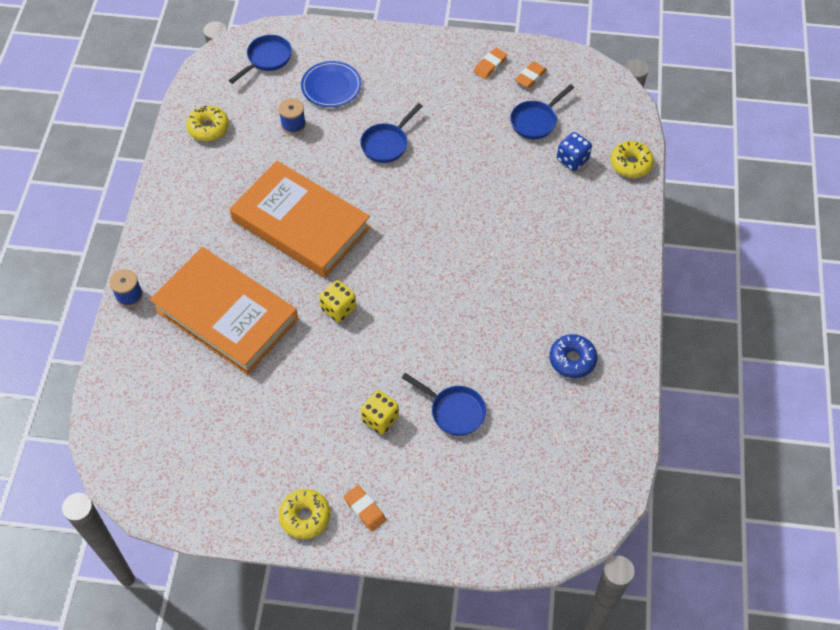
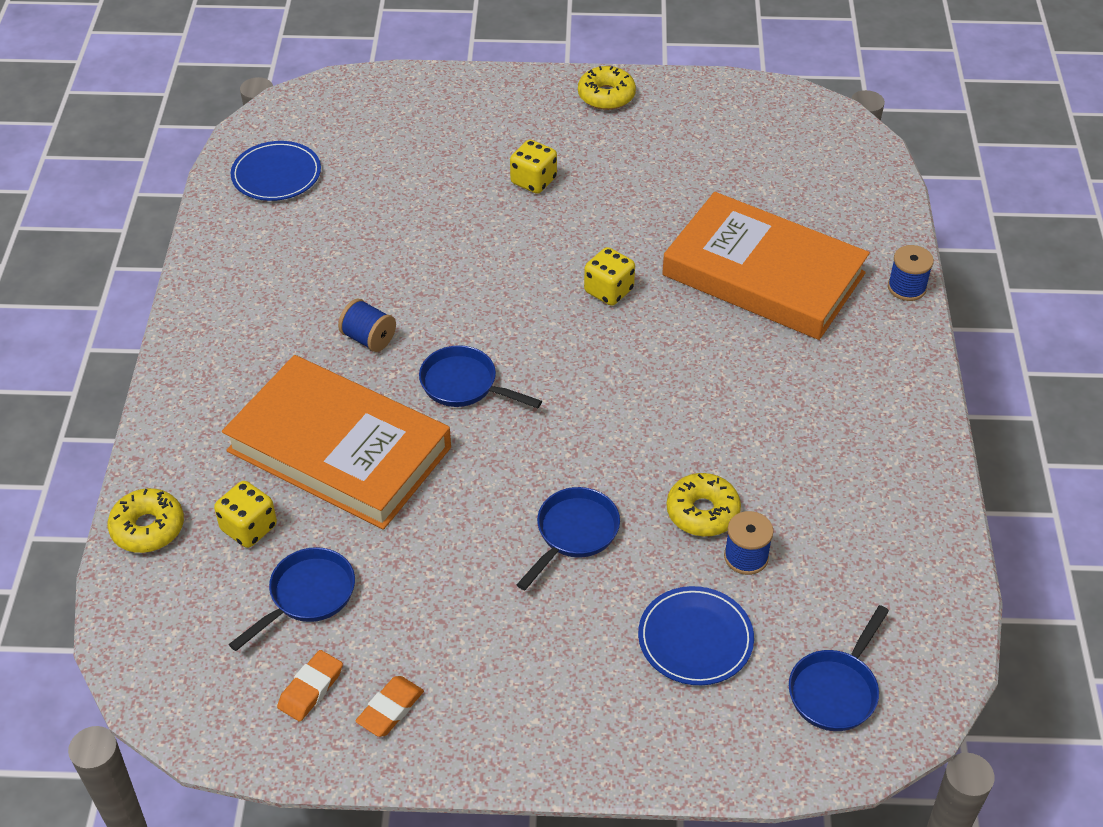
camera: 175 degrees right, 10 degrees down
(208, 128) = (894, 540): yellow donut -> yellow donut (702, 512)
(301, 224) = (690, 396): orange book -> orange book (339, 449)
(365, 509) = (540, 105): orange eraser -> none
(454, 411) = (441, 193): blue pan -> blue pan (464, 385)
(507, 281) = (369, 338): none -> blue spool
(572, 160) = (249, 528): blue dice -> yellow dice
(572, 360) = (284, 254): blue donut -> none
(587, 442) = (276, 175): none -> blue plate

